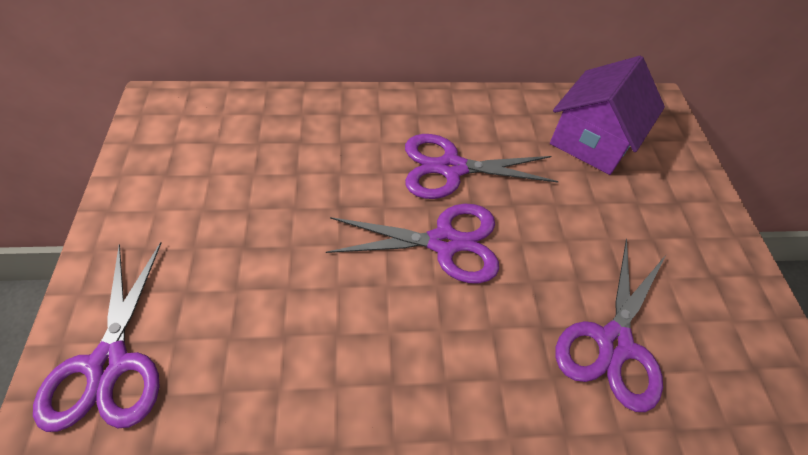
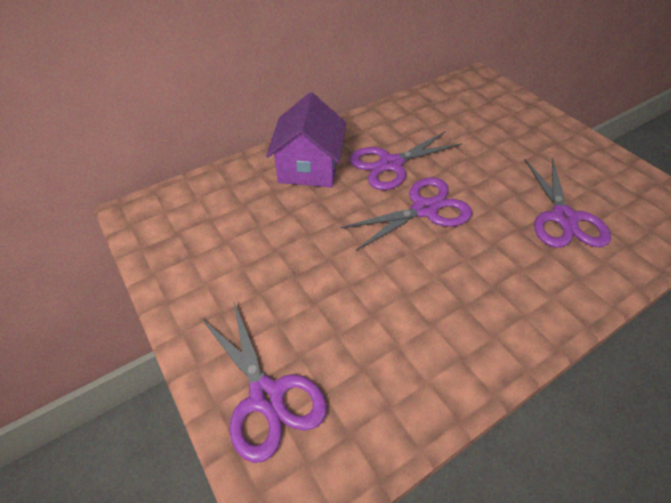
camera: 25 degrees left, 5 degrees down
(592, 140) = (460, 113): purple house -> purple house (309, 167)

